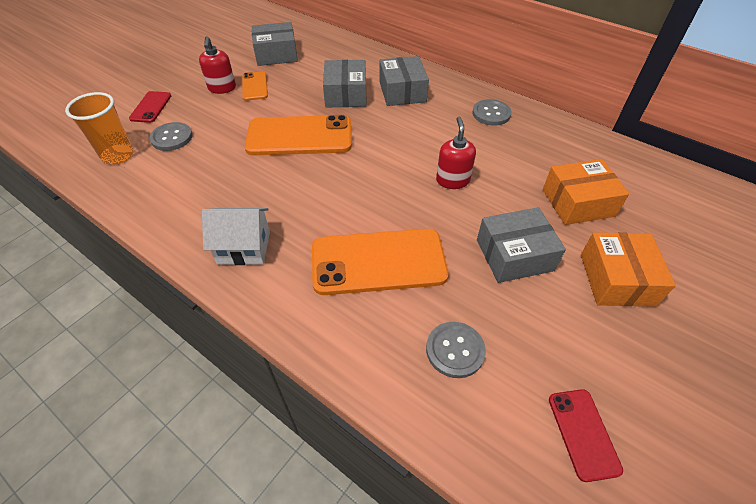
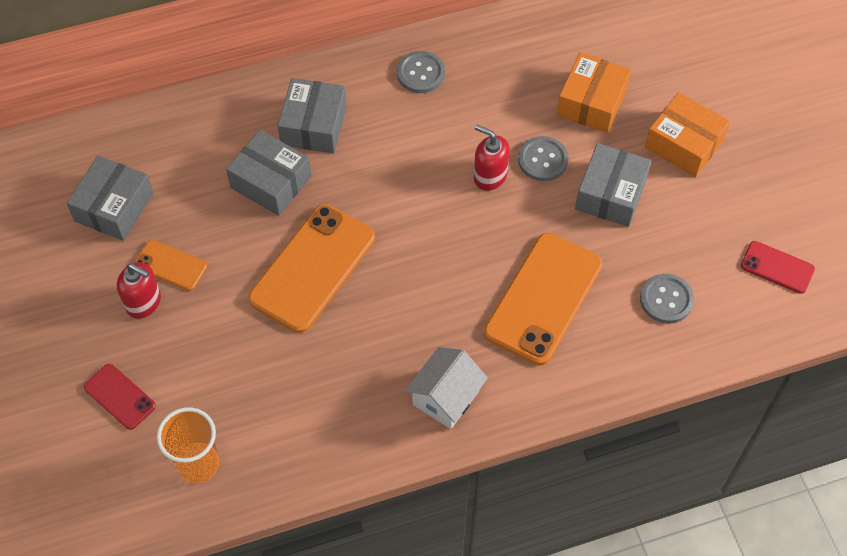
camera: 55 degrees left, 10 degrees up
(172, 138) = (208, 396): grey button -> grey button (543, 160)
(402, 92) = (314, 125): grey box -> grey box turned 75 degrees clockwise

